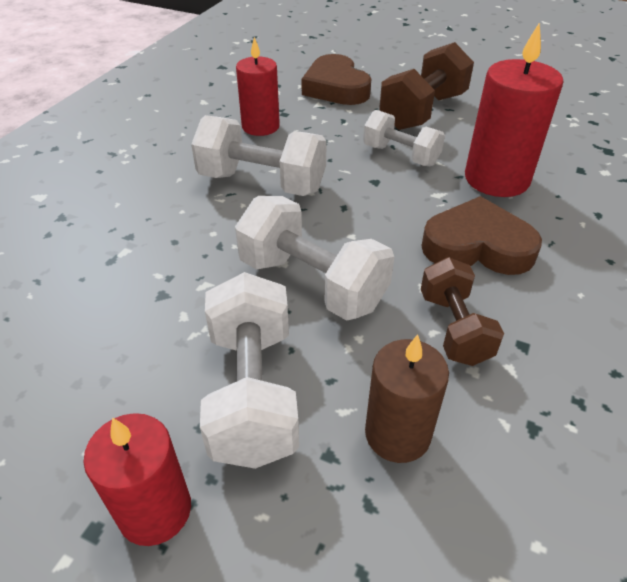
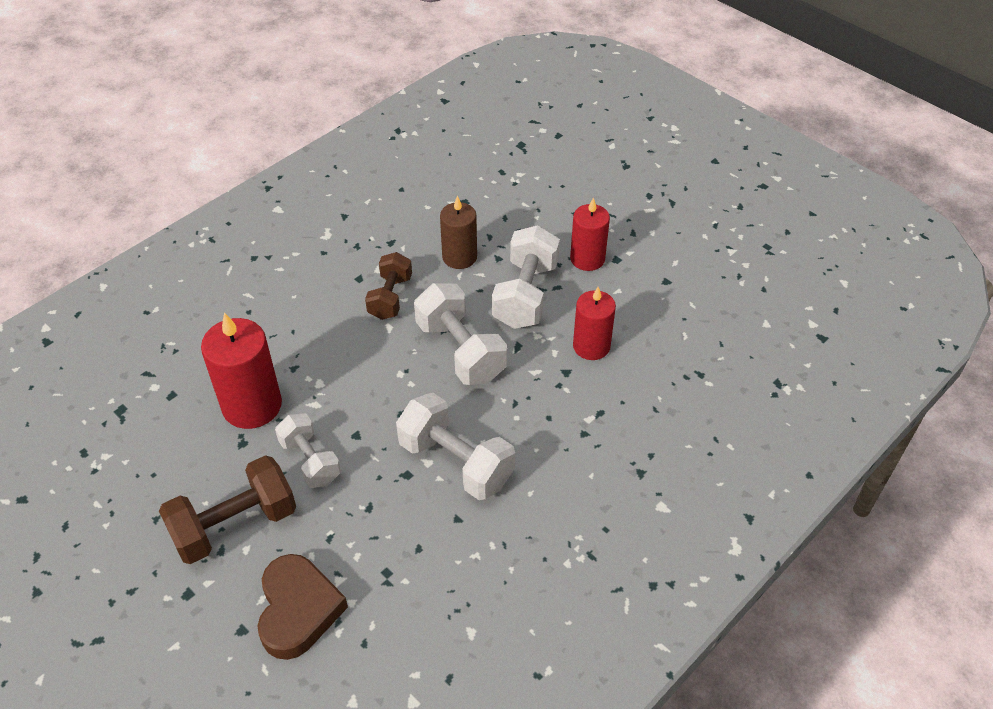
camera: 160 degrees left, 5 degrees up
(260, 126) = (423, 553): red candle -> red candle (591, 346)
(477, 246) = (327, 347): brown heart -> none

